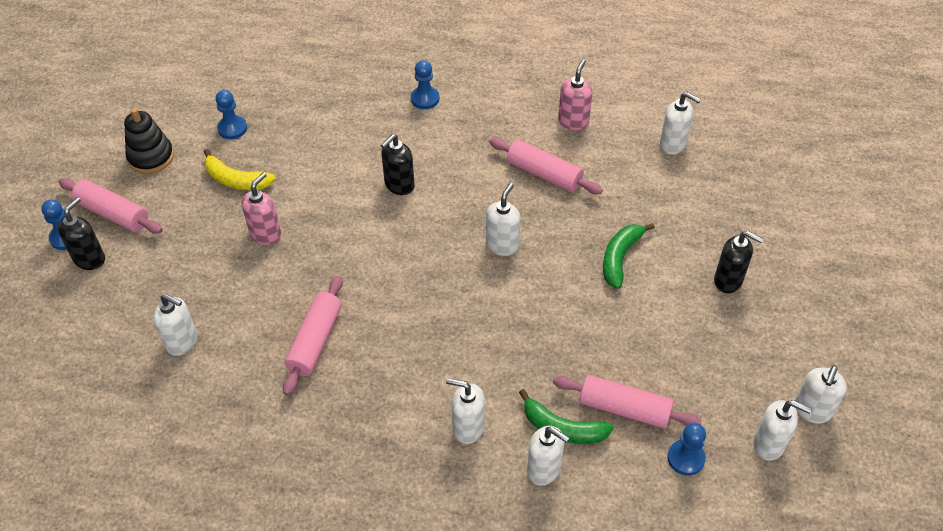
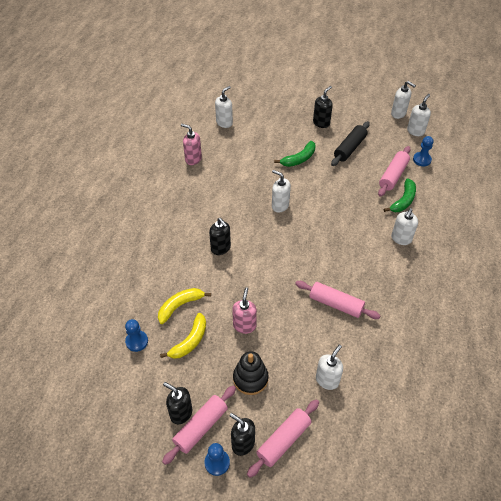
camera: 80 degrees left, 0 degrees up
(132, 191) = (181, 413): none -> black soap dispenser
(151, 157) = (149, 399): black stacking toy -> black stacking toy (250, 378)
(266, 234) = (244, 325): pink soap dispenser -> pink soap dispenser turned 60 degrees clockwise
(291, 159) = (180, 306): none -> yellow banana
(425, 99) = (148, 226): blue pawn -> none
(544, 174) = (230, 179): pink rolling pin -> pink rolling pin (283, 440)
(544, 469) = (427, 212): white soap dispenser -> none
(620, 258) = (299, 159): green banana -> green banana turned 75 degrees counterclockwise
(675, 332) = (349, 148): none -> black rolling pin

